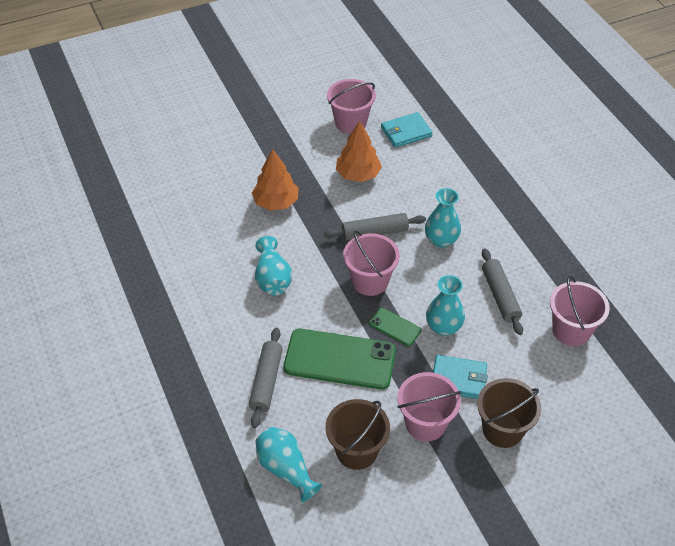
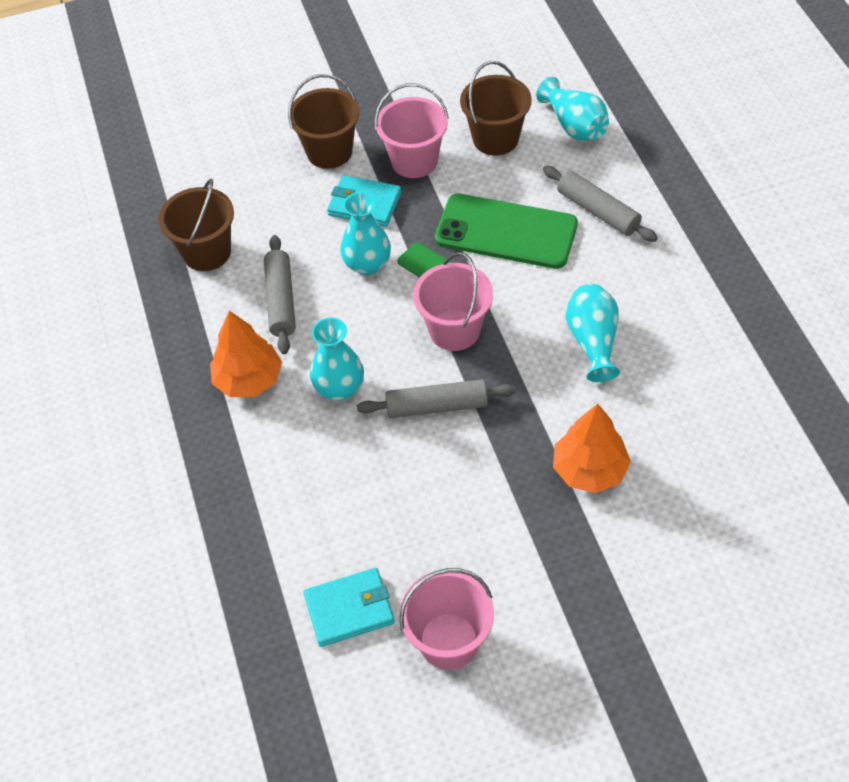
camera: 170 degrees left, 5 degrees up
(266, 381) = (597, 211): grey rolling pin -> grey rolling pin turned 60 degrees counterclockwise
(358, 174) = (449, 518): orange tree -> orange tree (248, 380)
(571, 330) = (207, 252): pink bucket -> brown bucket

